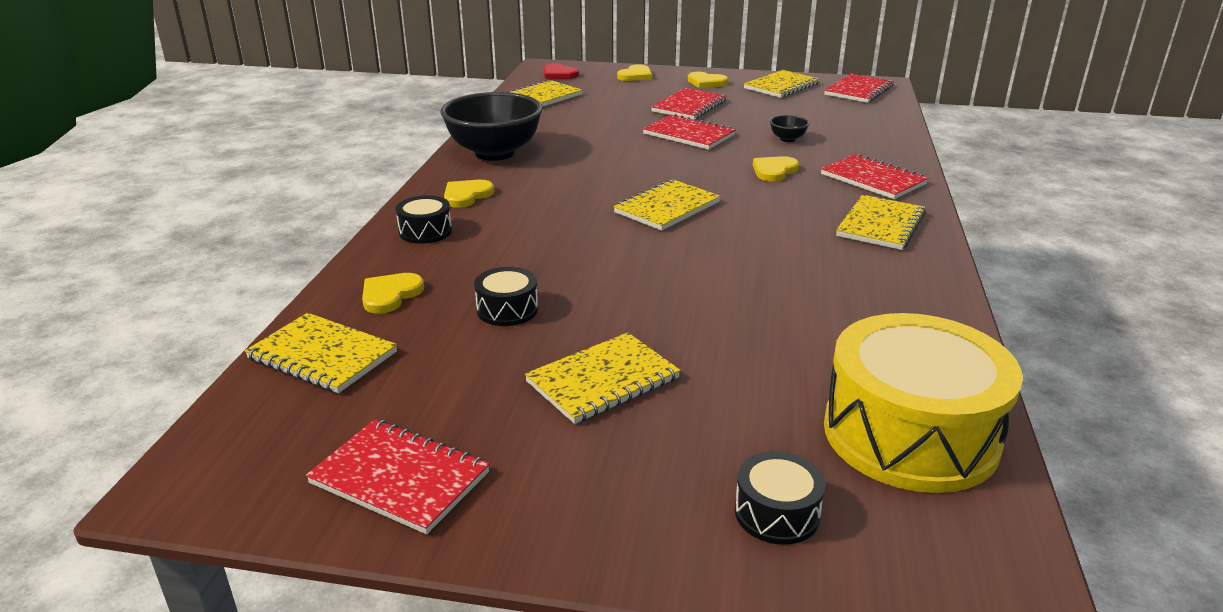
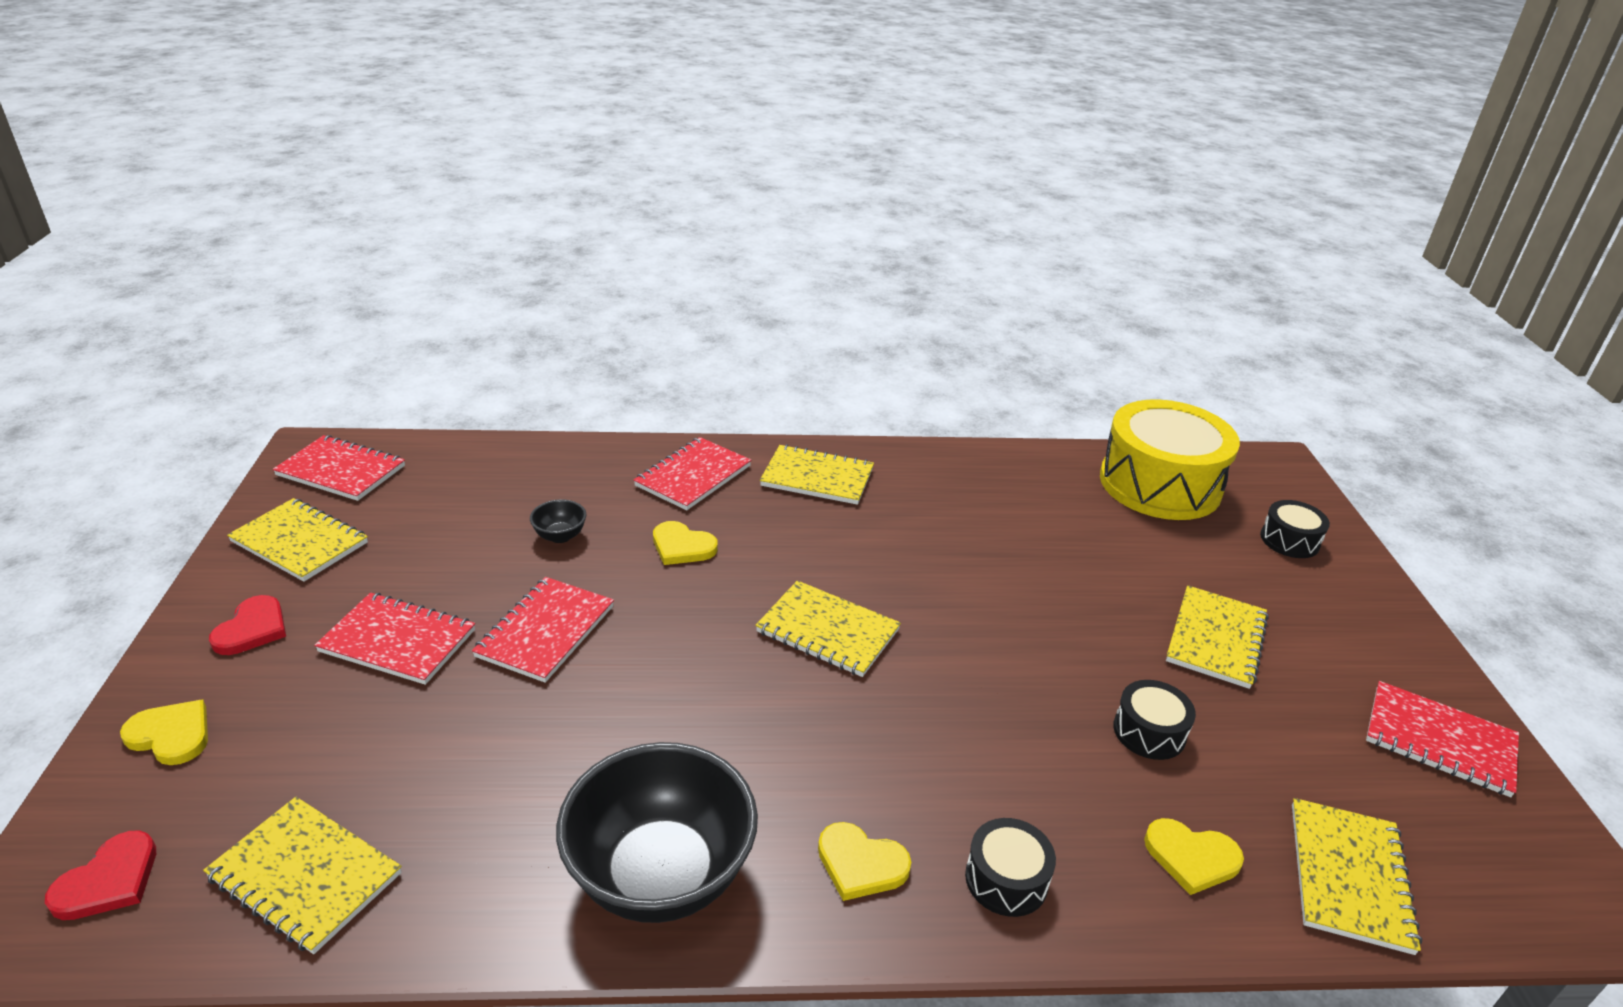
camera: 105 degrees left, 5 degrees up
(400, 478) = (1439, 741): red notebook -> red notebook turned 75 degrees counterclockwise
(603, 380) = (1215, 639): yellow notebook -> yellow notebook turned 75 degrees clockwise
(706, 82) = (252, 629): yellow heart -> red heart

